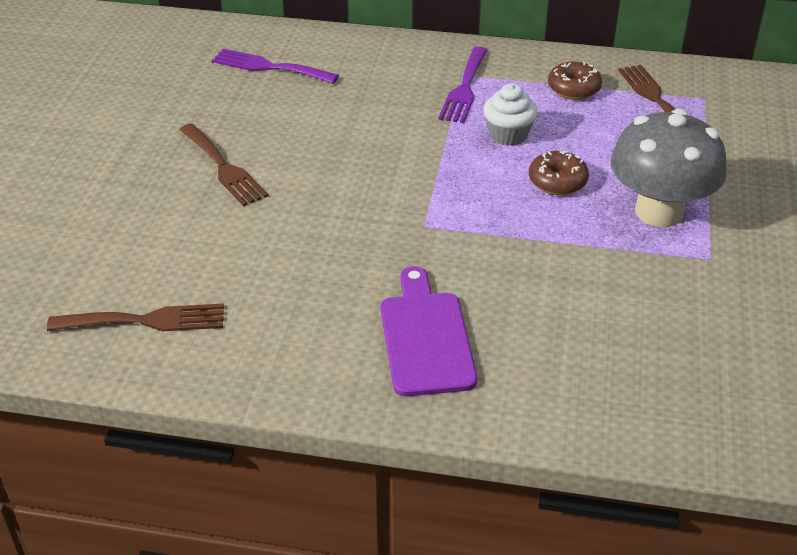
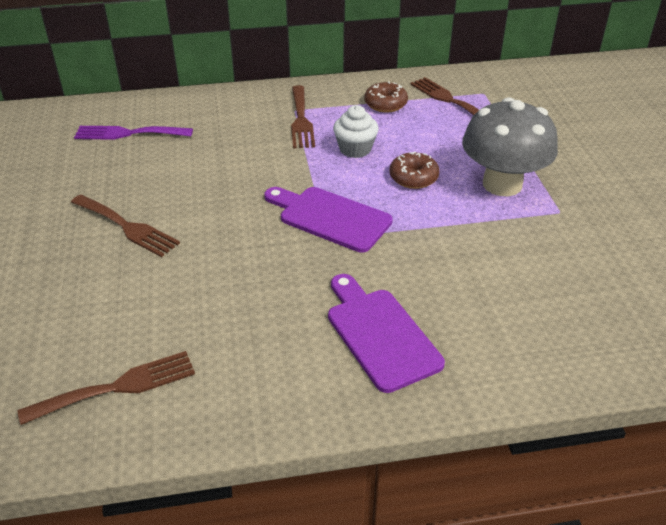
camera: 20 degrees left, 0 degrees up
(439, 205) = (330, 217): none -> purple cutting board
(464, 88) = (301, 120): purple fork -> brown fork

